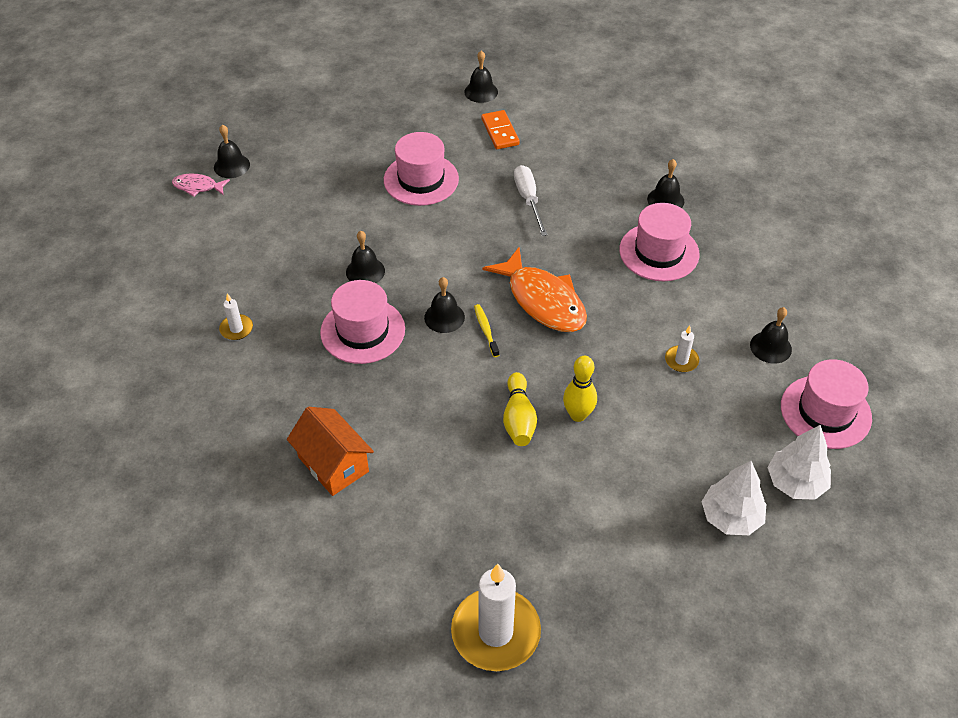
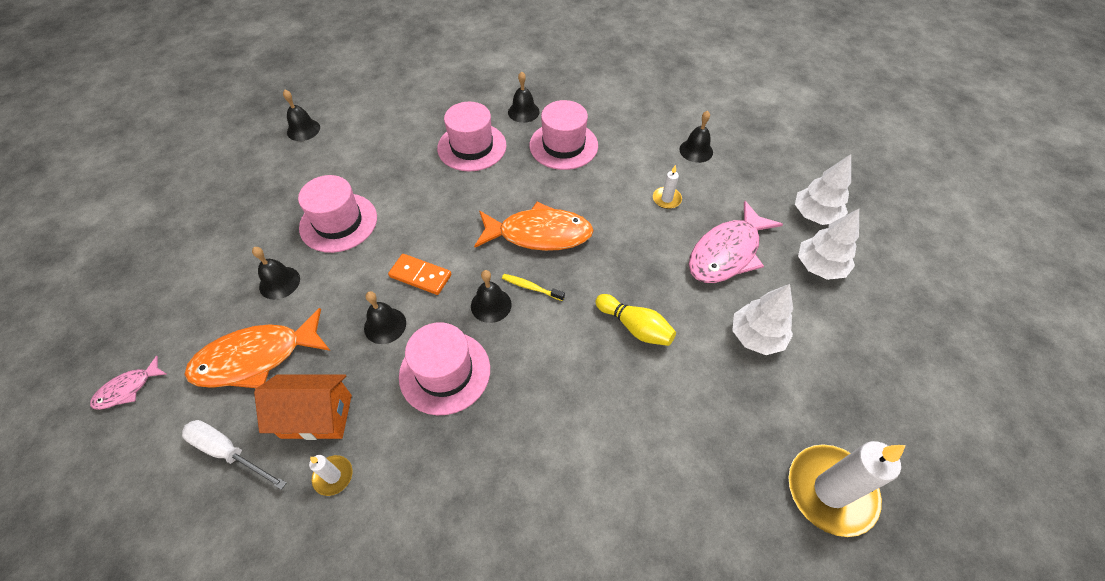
camera: 50 degrees left, 5 degrees up
(231, 166) = (143, 343): black bell -> black bell (279, 282)
(275, 227) = (256, 358): none -> orange fish
(333, 464) = (565, 500): orange house -> orange house (316, 416)
(500, 132) = (355, 146): orange domino -> orange domino (420, 276)
(528, 200) = (438, 176): white screwdriver -> white screwdriver (229, 452)
(578, 415) = (663, 288): yellow bowling pin -> none
(596, 507) = (756, 336): none -> white tree
(668, 439) = (727, 253): none -> pink fish
(825, 412) = (769, 163): pink hat -> pink hat (472, 147)

